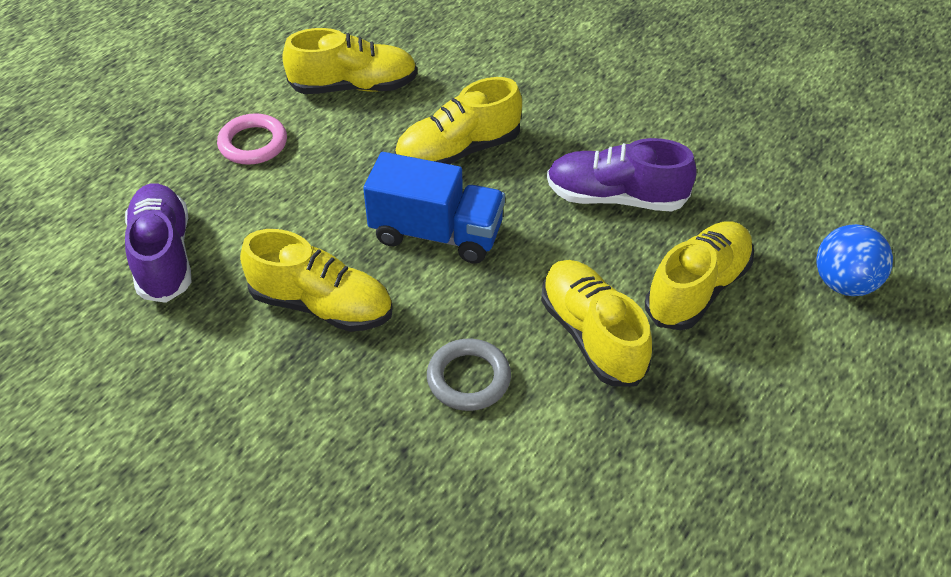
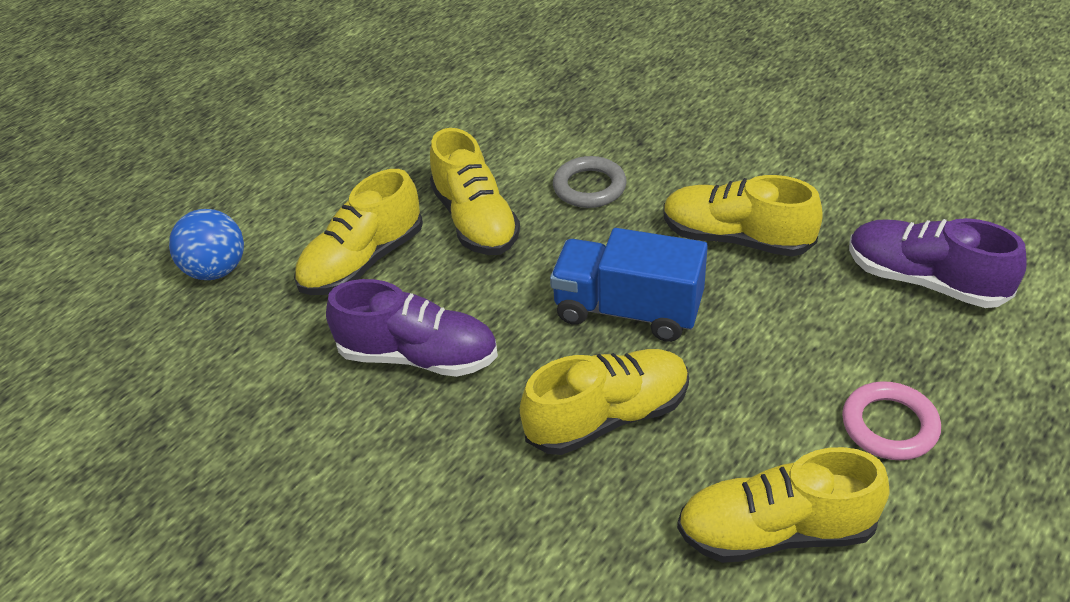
camera: 175 degrees left, 5 degrees down
(163, 255) = (924, 281): purple shoe -> purple shoe turned 135 degrees clockwise

